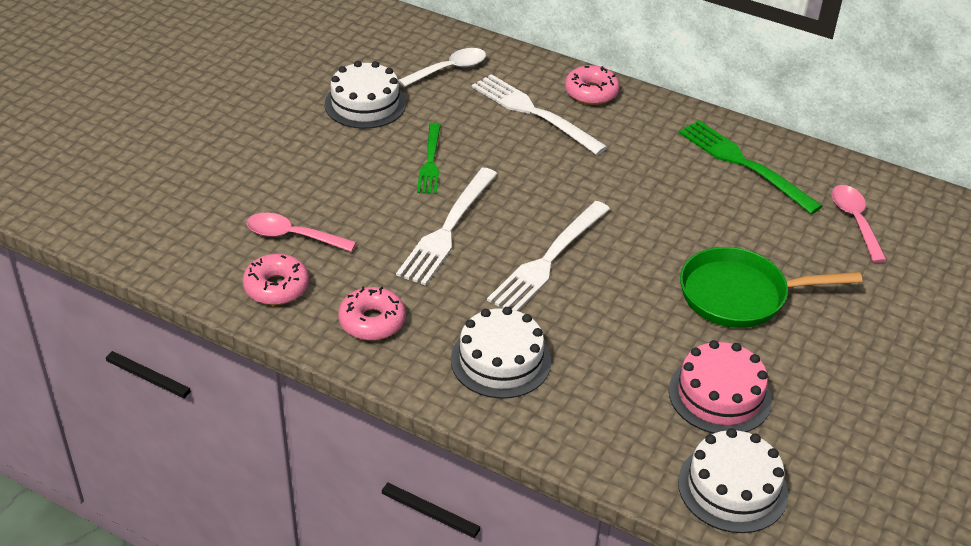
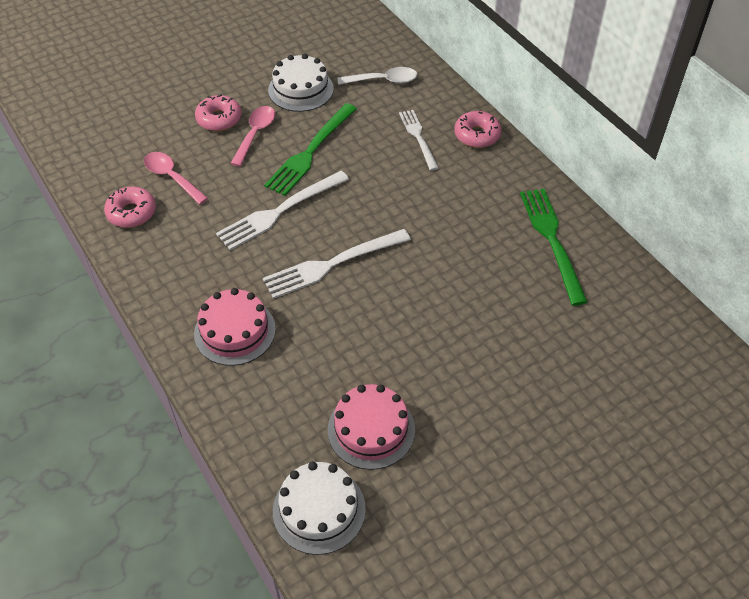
camera: 30 degrees right, 10 degrees up
(372, 321) = (172, 264): pink donut -> pink donut (219, 119)
(430, 162) = (310, 152): green fork -> green fork, size x1.57
(500, 360) = (235, 331): white cake -> pink cake
(532, 112) = (418, 137): white fork -> white fork, size x0.64
(740, 295) = (455, 352): green pan -> none
(855, 221) = (606, 326): pink spoon -> pink spoon (255, 134)

